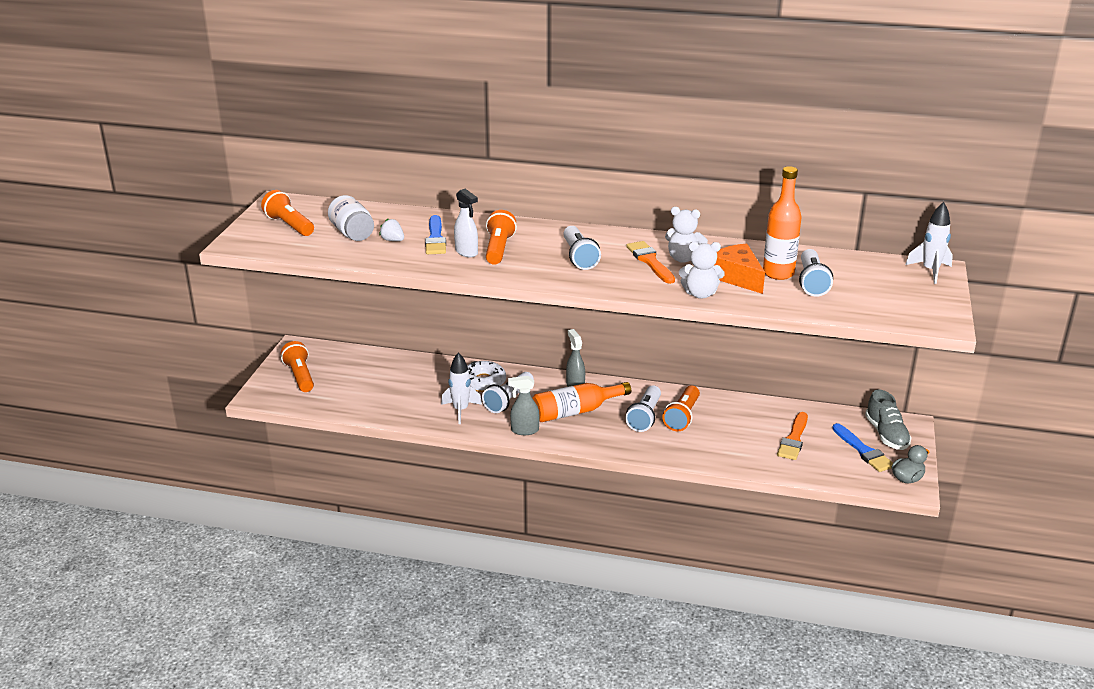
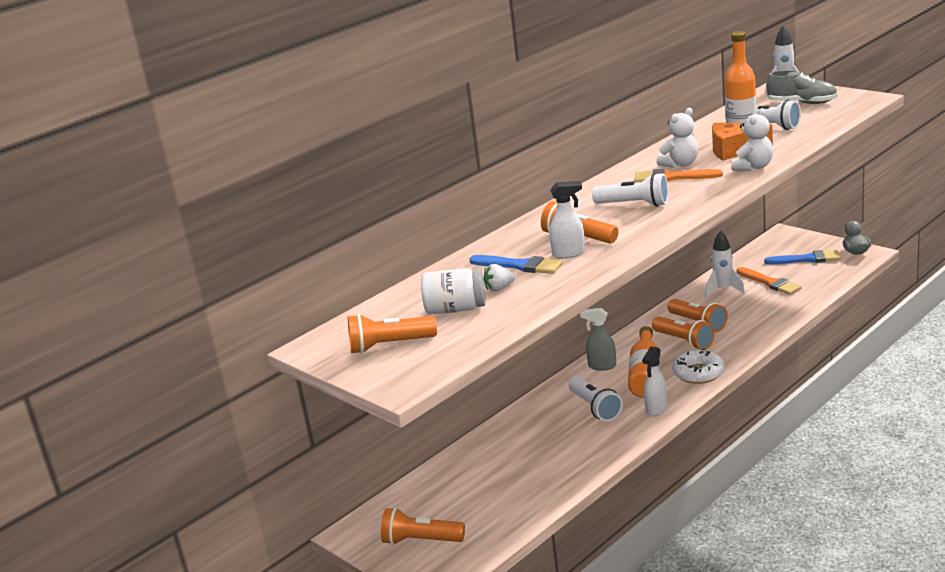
camera: 55 degrees left, 5 degrees down
(461, 410) = (589, 440): white rocket -> white rocket (723, 290)
(483, 382) = (547, 416): white donut -> white donut (698, 373)
(524, 430) = (656, 409): grey spray bottle -> white spray bottle
(645, 417) = (684, 341): white flashlight -> orange flashlight
(886, 435) = (791, 245): grey shoe -> grey shoe (802, 103)

